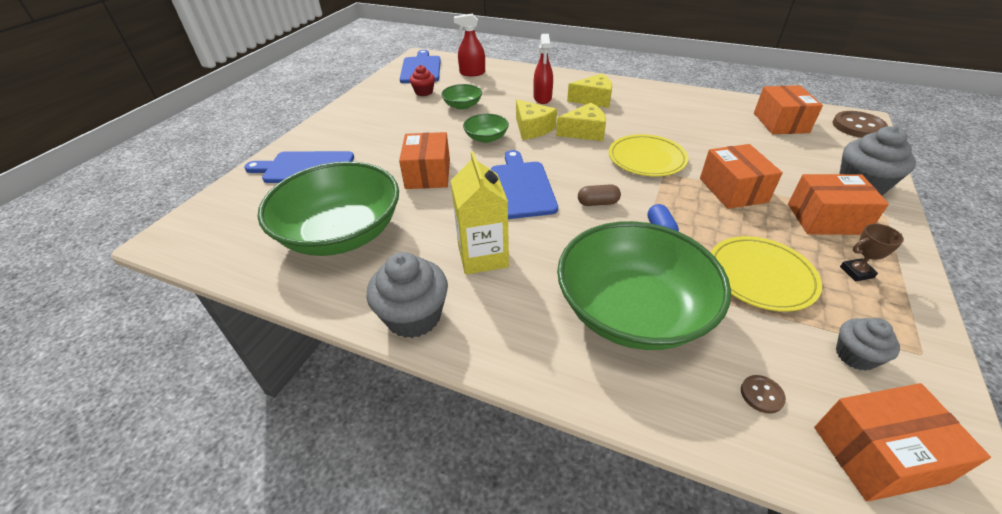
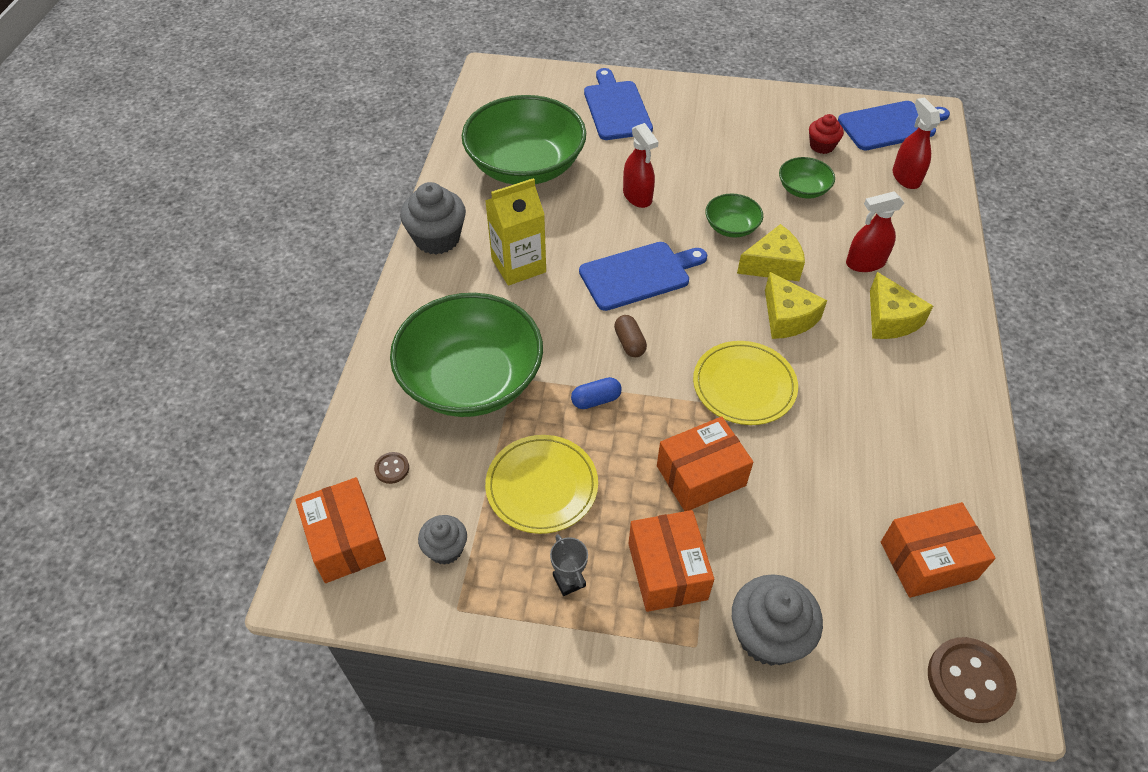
camera: 75 degrees right, 10 degrees up
(428, 174) = (637, 196): orange box -> red spray bottle
(532, 128) = (773, 265): yellow cheese -> yellow cheese turned 150 degrees counterclockwise
(856, 272) = (569, 580): brown trophy -> grey trophy

